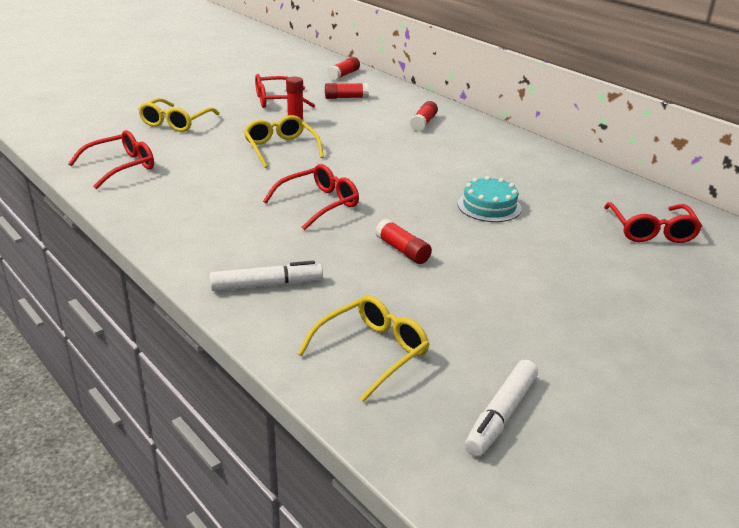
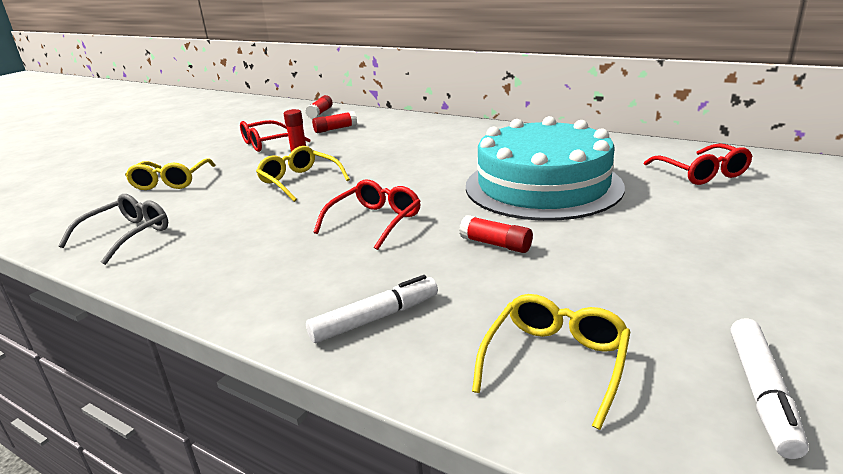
camera: 15 degrees left, 5 degrees down
(120, 167) = (126, 235): red glasses -> grey glasses
(423, 123) = (423, 134): red glue stick -> none
(489, 206) = (543, 186): turquoise cake -> turquoise cake, size x2.37

